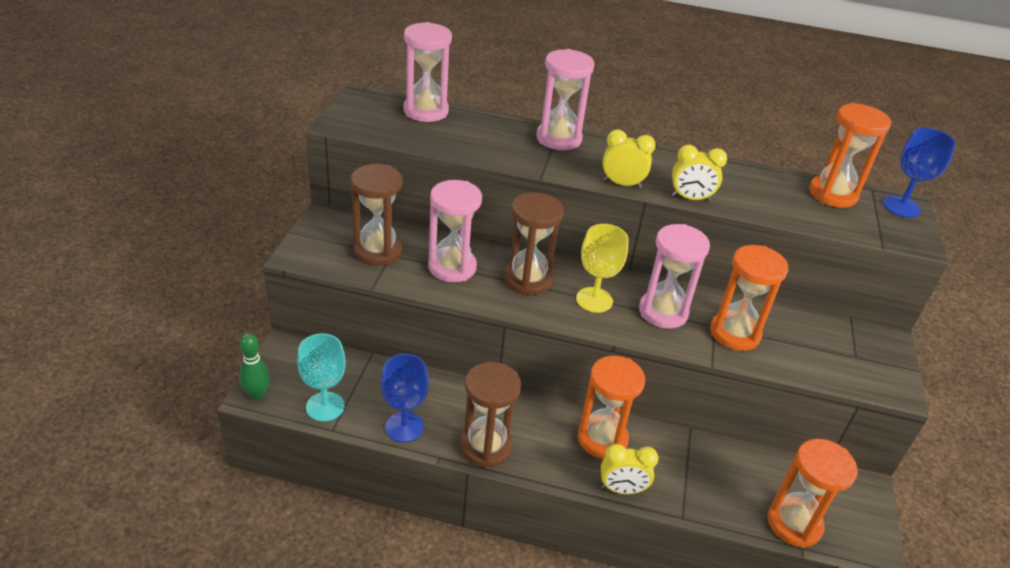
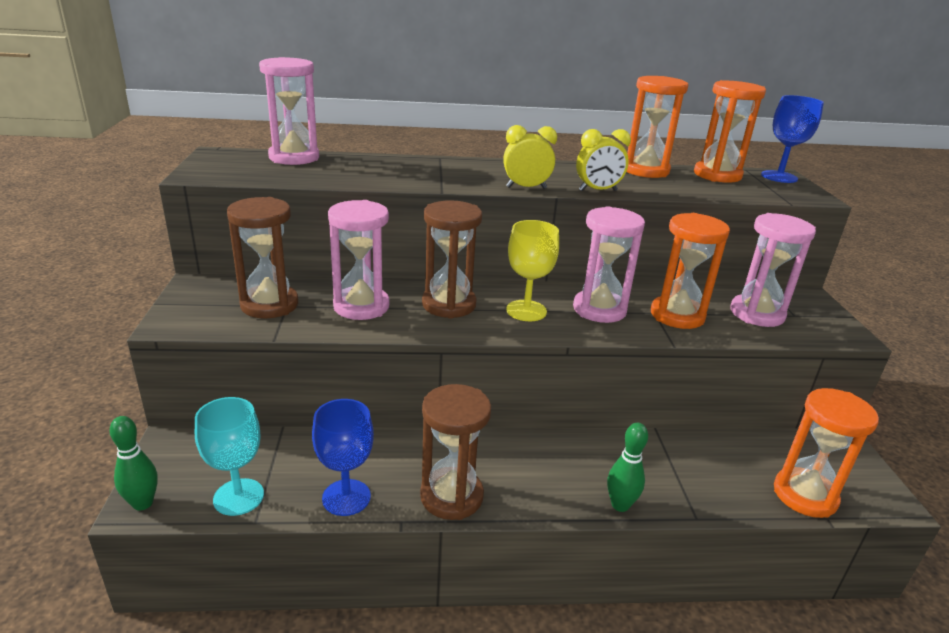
camera: 15 degrees left, 10 degrees down
(558, 138) = (443, 164): pink hourglass -> pink hourglass (757, 314)
(602, 439) = (574, 458): orange hourglass -> orange hourglass (645, 170)
(622, 489) = (620, 505): yellow clock -> green bowling pin

